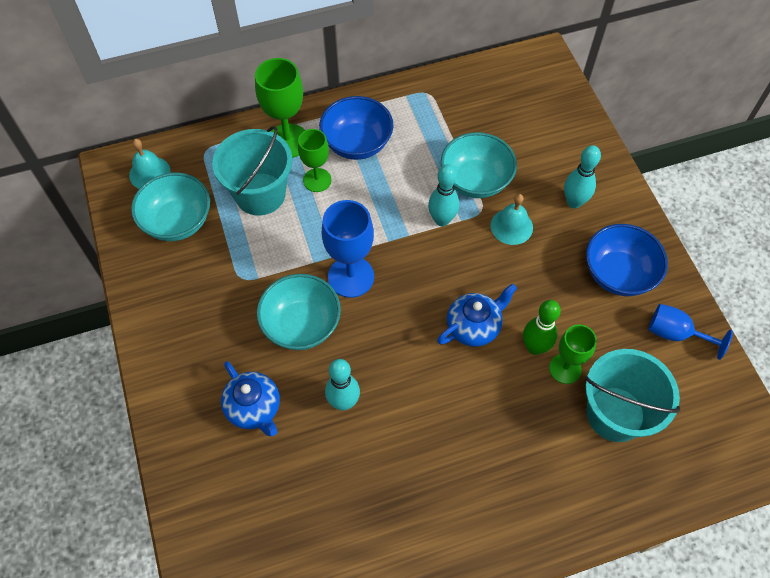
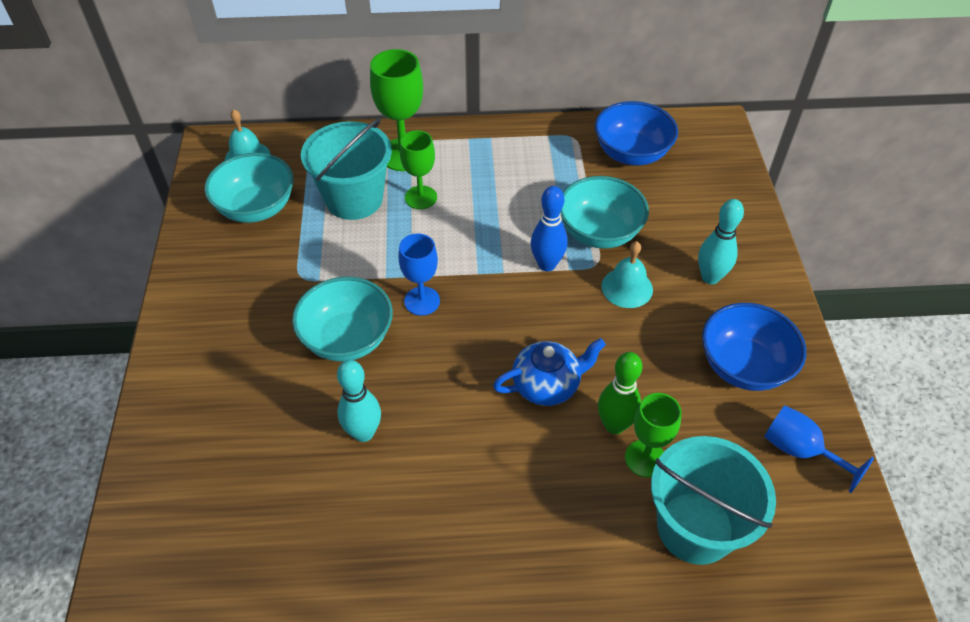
camera: 15 degrees right, 10 degrees down
(254, 408) = (259, 415): blue teapot -> none
(351, 277) = (422, 301): blue goblet -> blue goblet, size x0.65
(357, 143) = (478, 171): blue bowl -> blue bowl (631, 153)
(442, 220) = (547, 264): turquoise bowling pin -> blue bowling pin

